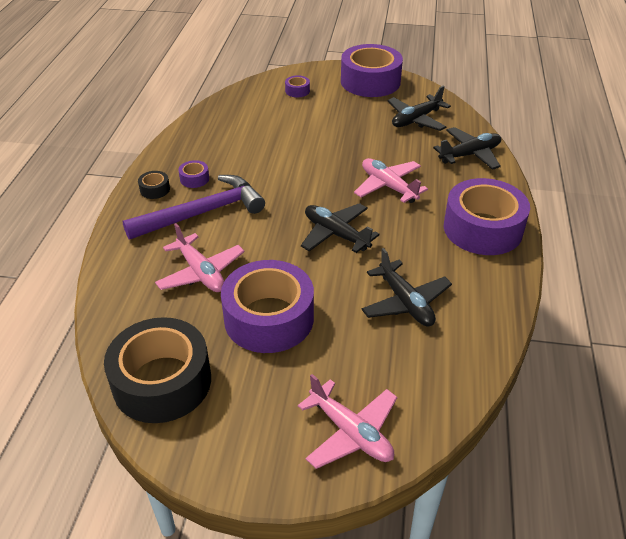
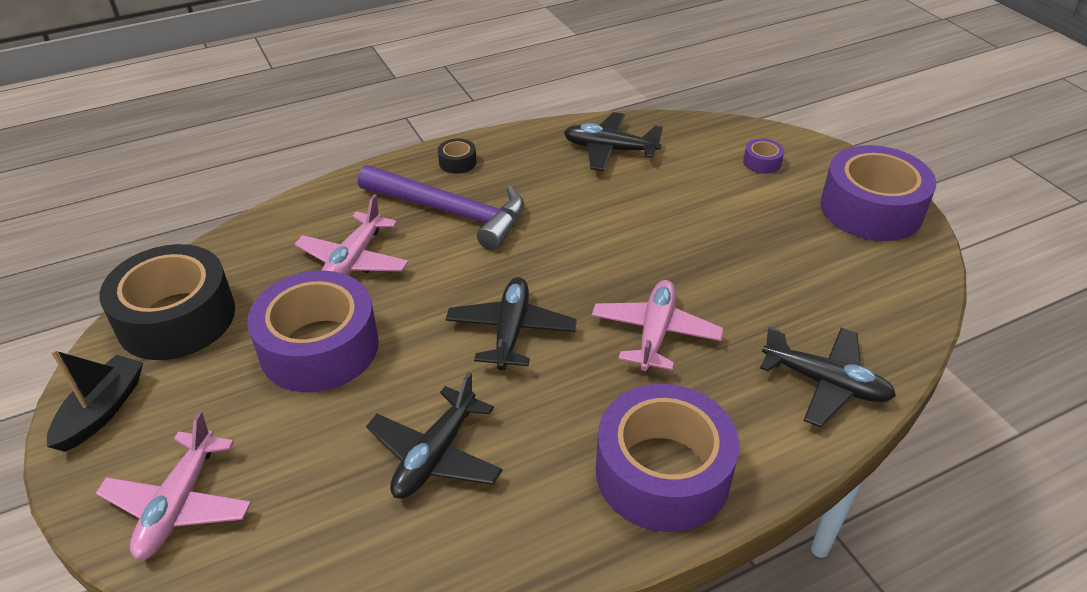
camera: 55 degrees right, 0 degrees up
(194, 179) = (502, 177): purple tape -> none
(222, 452) = (102, 411): none -> black boat
(416, 119) = (840, 291): black plane -> black plane (609, 150)

